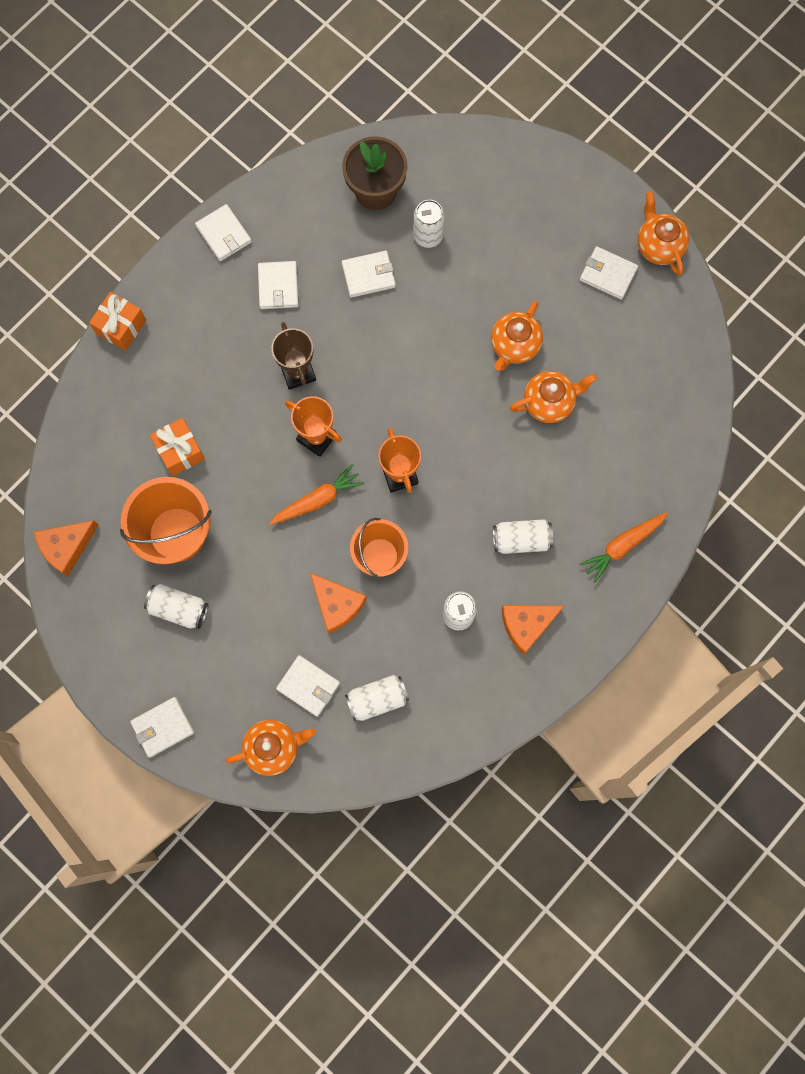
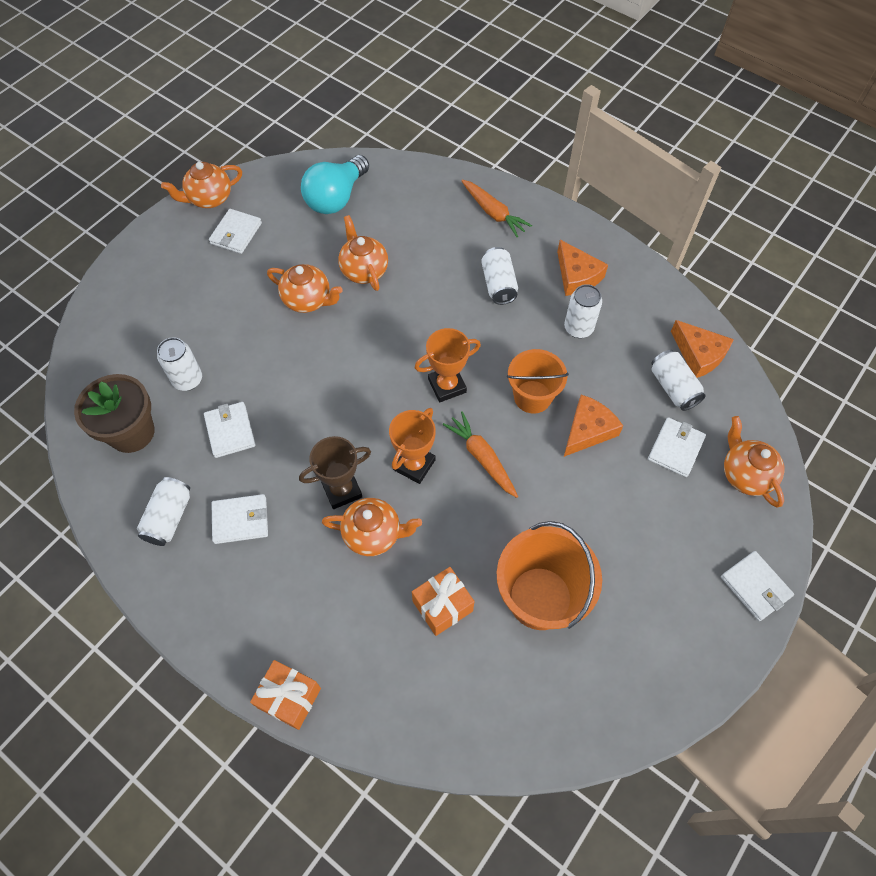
camera: 95 degrees left, 15 degrees down
(66, 547) = (575, 728): orange cheese -> orange cheese (699, 354)
(178, 608) = (623, 585): white can -> white can (169, 517)
(224, 234) = (172, 587): white wallet -> none
(252, 397) = (373, 534): none -> orange teapot
(653, 377) = (336, 198): none -> turquoise light bulb

